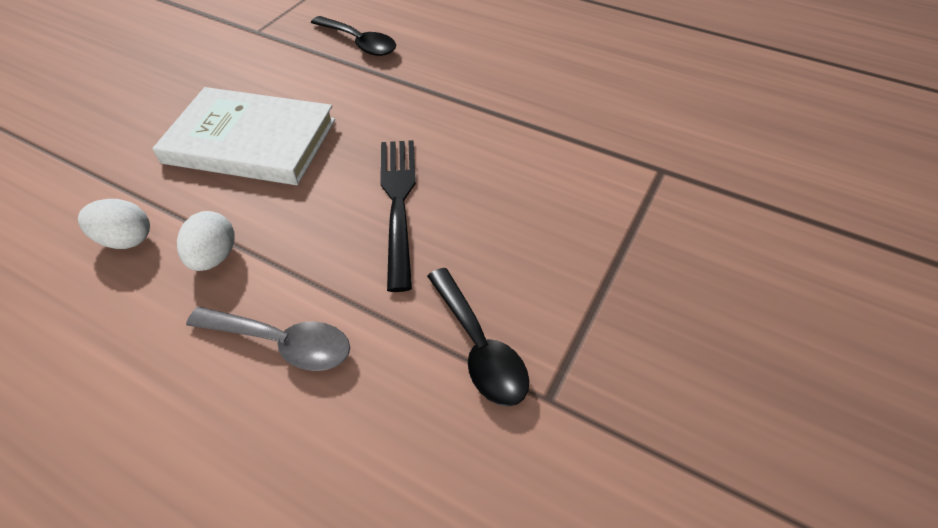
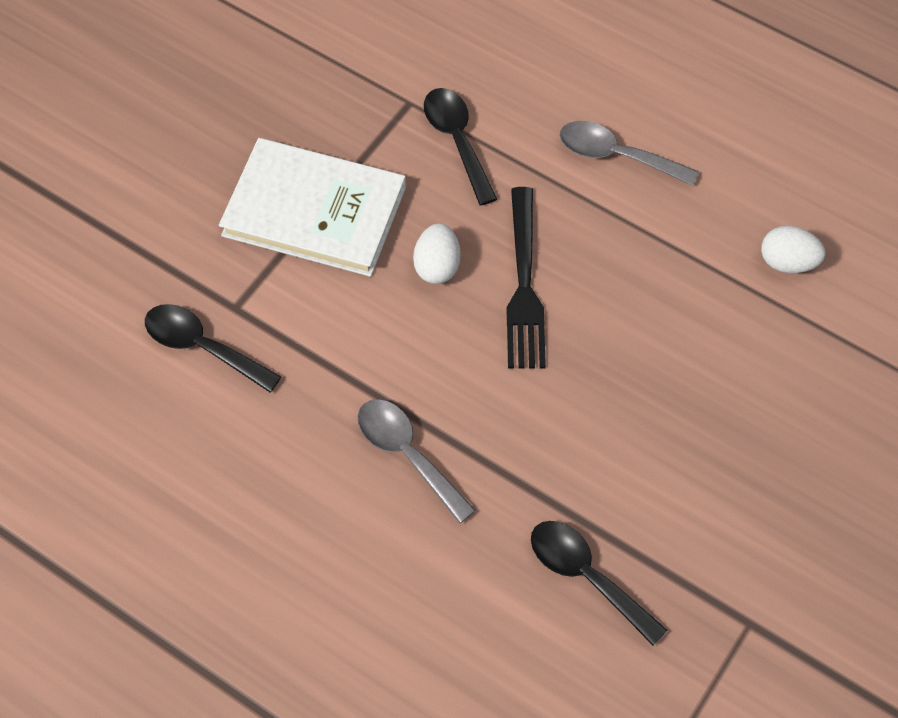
camera: 175 degrees left, 10 degrees up
(214, 257) = (696, 237): white egg -> white egg (437, 266)
(250, 141) = (699, 385): white book -> white book (314, 211)
(489, 90) = (407, 454): none -> grey spoon
(675, 141) = (202, 347): none -> black spoon

